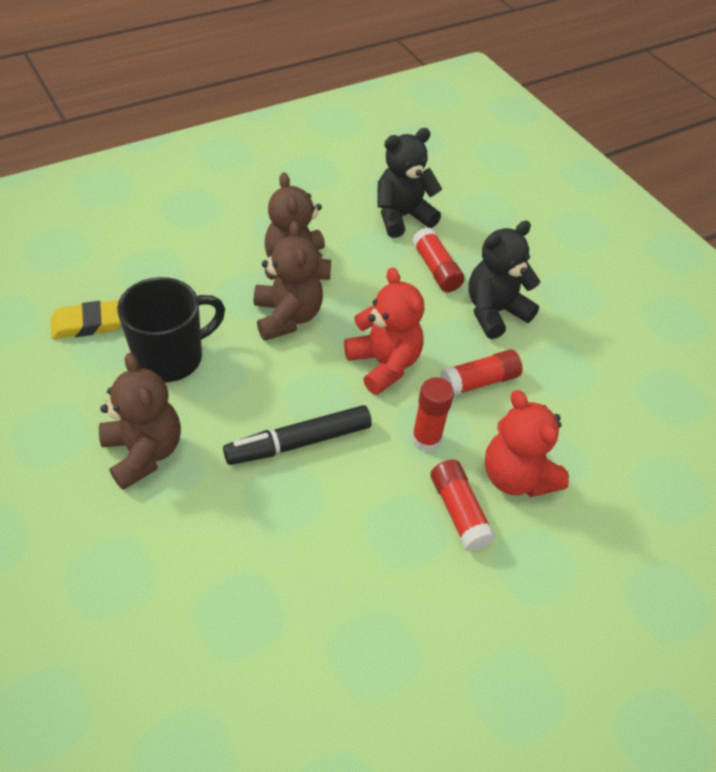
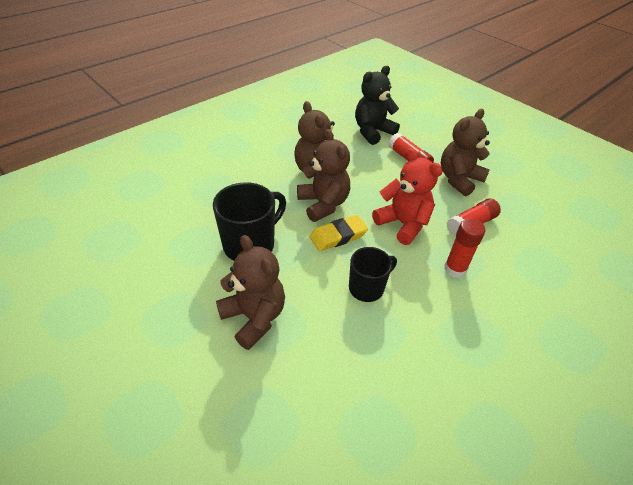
camera: 10 degrees left, 5 degrees down
(88, 323) = (180, 231): yellow eraser -> yellow eraser (338, 236)
(298, 442) = (367, 288): black marker -> black mug
(459, 512) = (502, 315): red glue stick -> none
(494, 312) = (459, 179): black teddy bear -> brown teddy bear
(516, 476) = (527, 283): red teddy bear -> none

